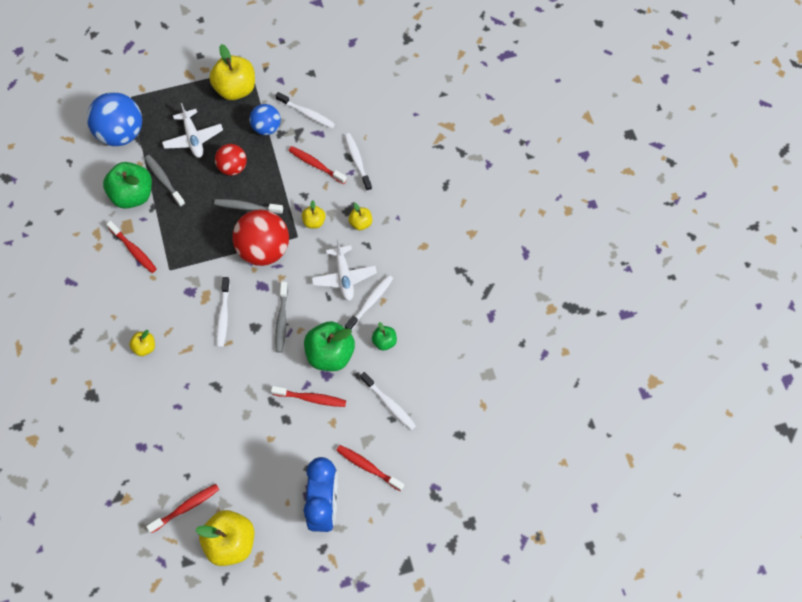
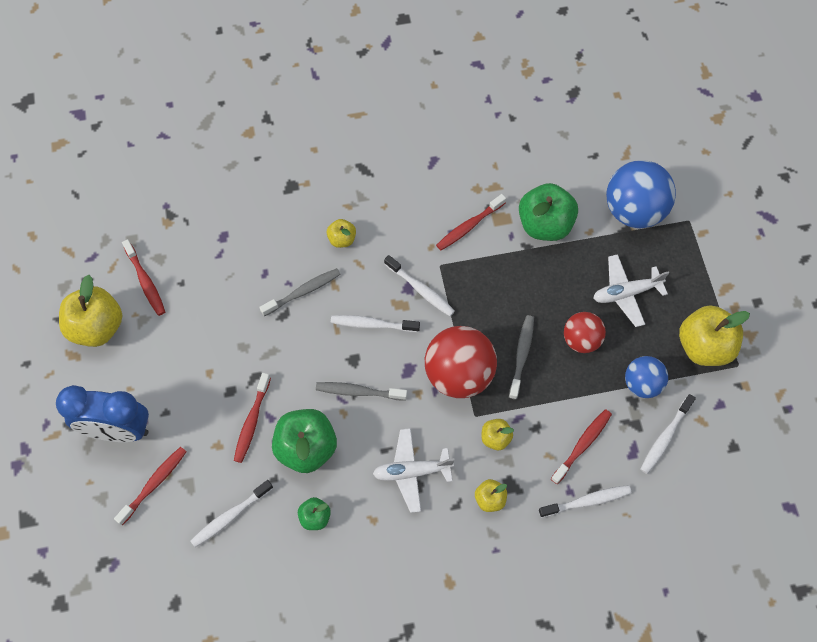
camera: 95 degrees right, 0 degrees up
(164, 180) = (565, 259): grey toothbrush -> grey toothbrush (303, 292)
(370, 302) = (372, 503): white toothbrush -> white toothbrush (421, 290)

